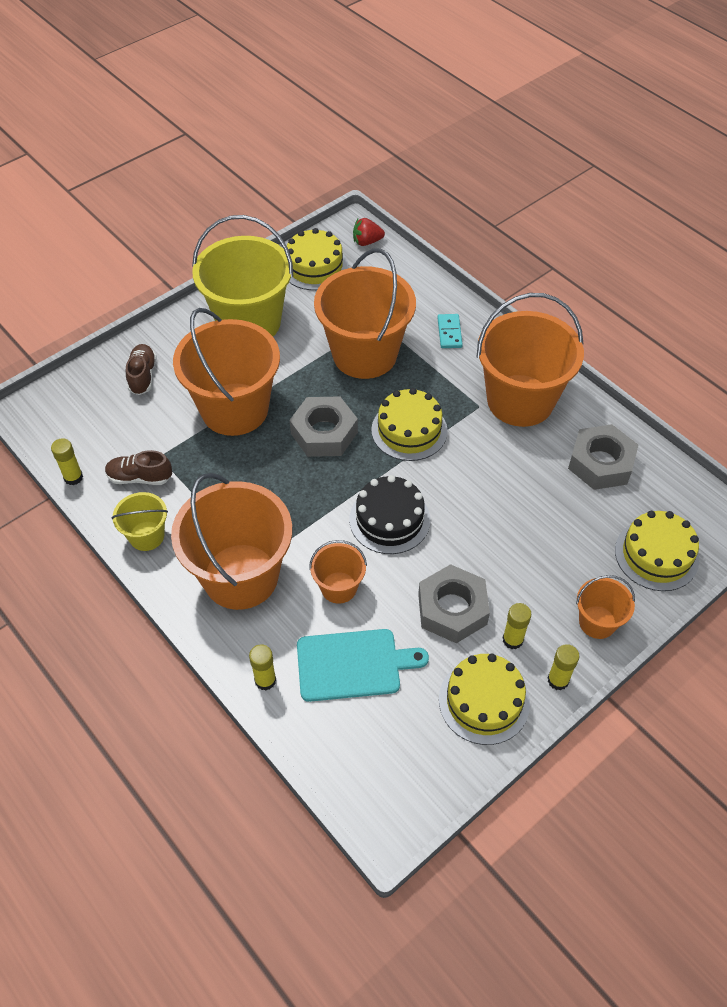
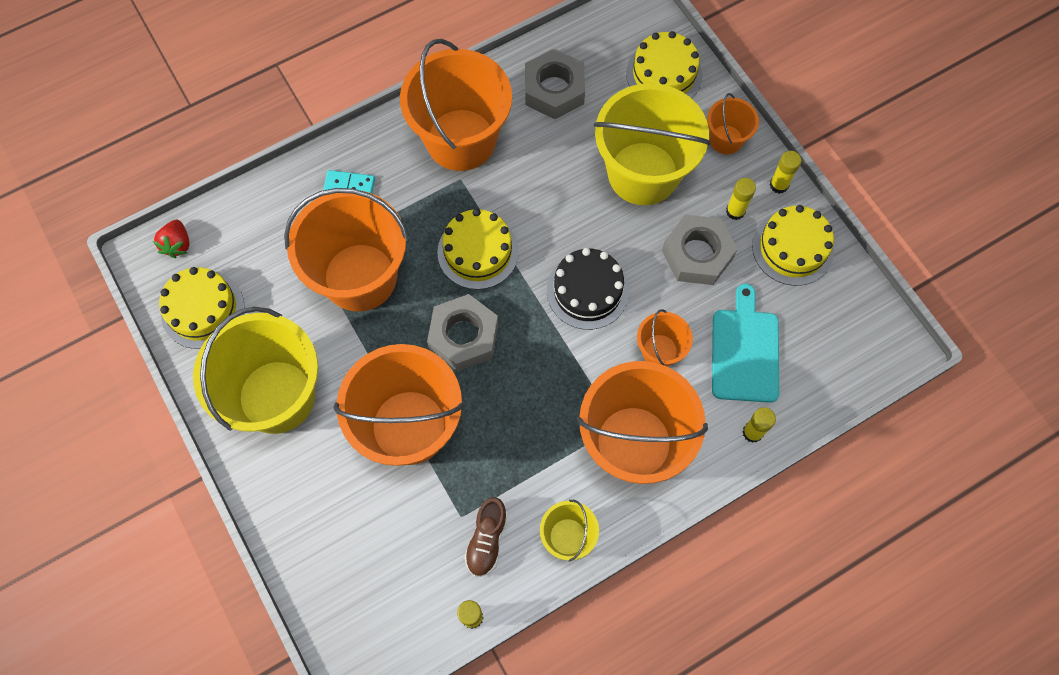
camera: 80 degrees left, 15 degrees up
(142, 376) = (333, 529): brown shoe -> none
(531, 550) = (643, 173): none -> yellow bucket

